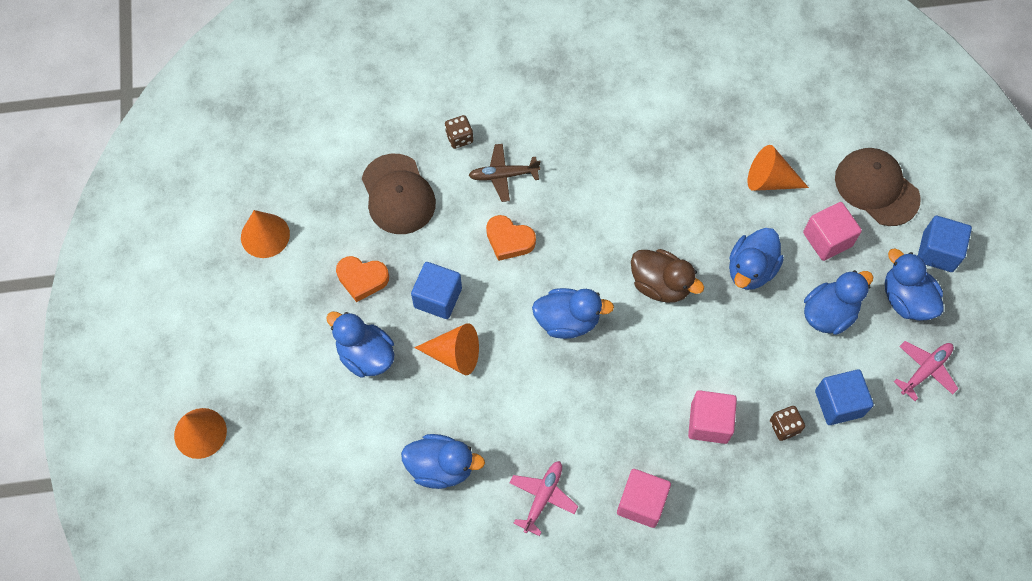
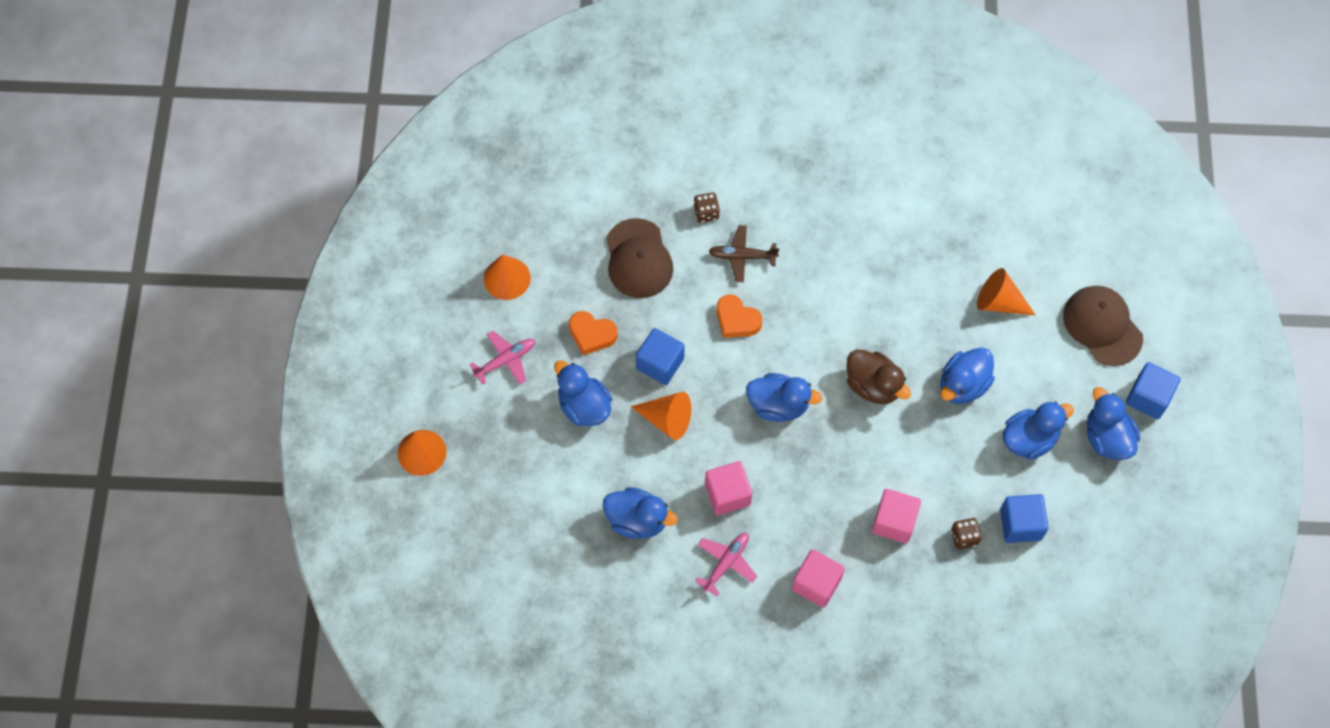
camera: 10 degrees right, 0 degrees up
(827, 239) = (1043, 368): pink cube -> pink cube (727, 494)
(925, 370) = (1110, 508): pink plane -> pink plane (505, 360)

